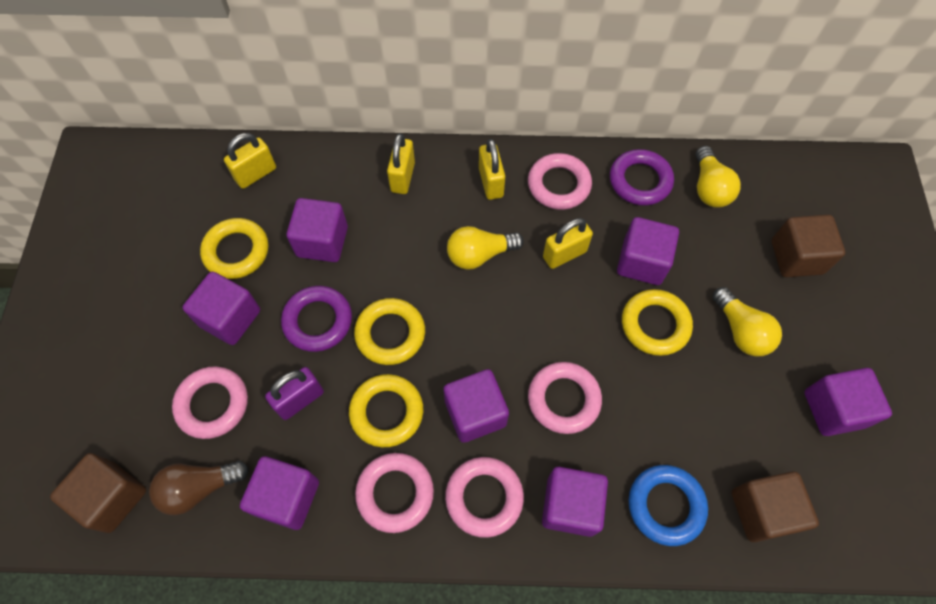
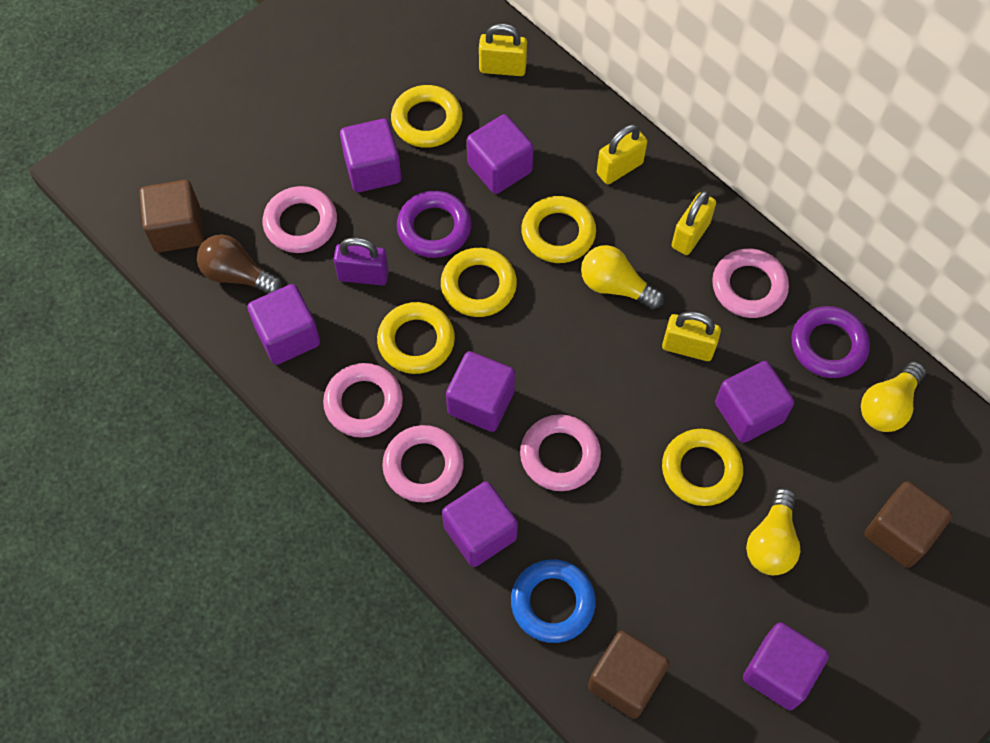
camera: 45 degrees right, 0 degrees up
(407, 252) = (558, 233): none -> yellow ring

